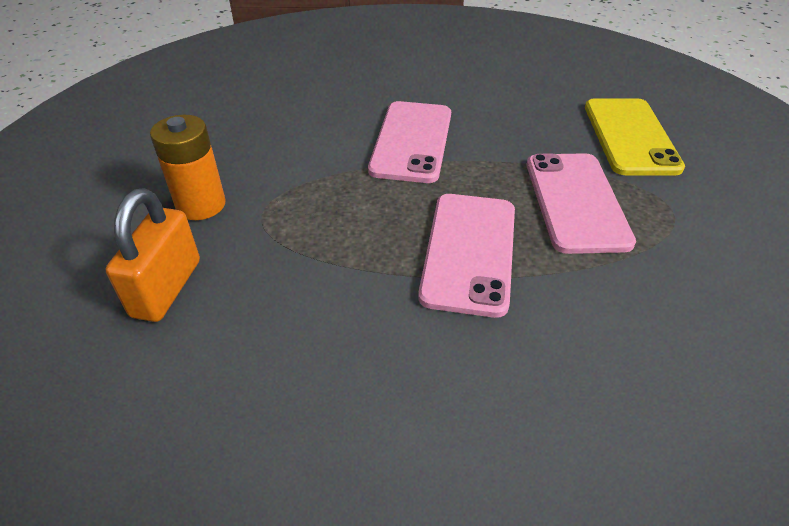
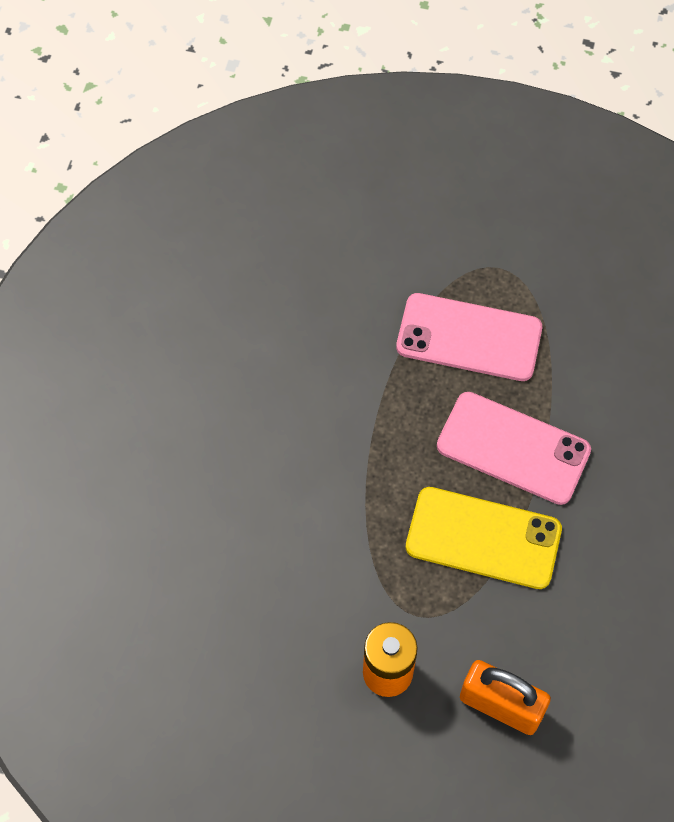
camera: 75 degrees left, 20 degrees up
(412, 141) = (331, 448): pink phone -> none
(630, 136) = (382, 244): yellow phone -> yellow phone (483, 538)

